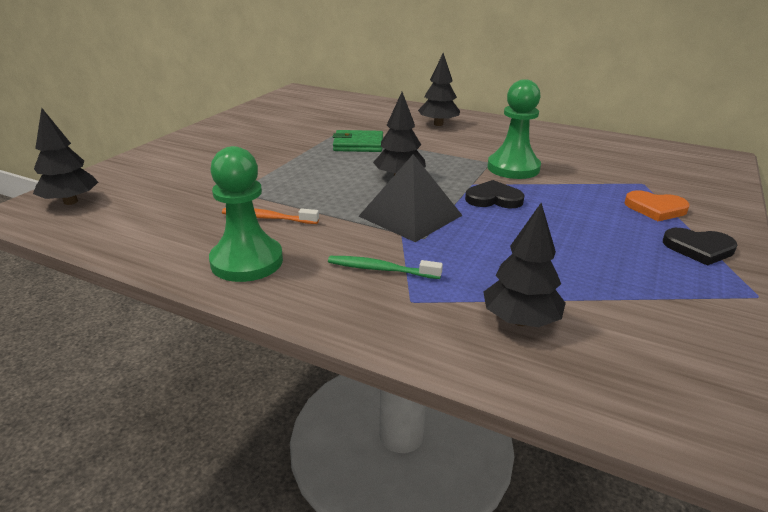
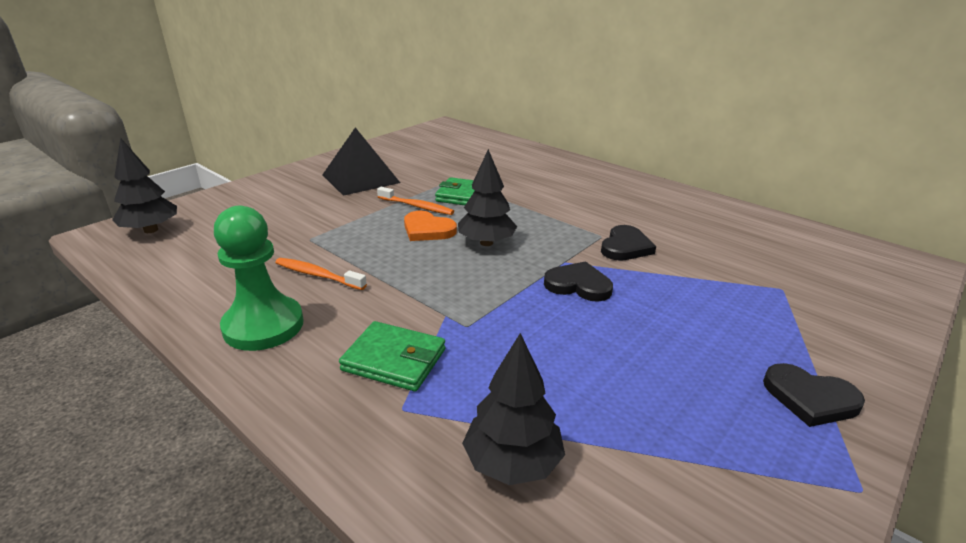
camera: 15 degrees right, 0 degrees up
(319, 156) = (416, 206): none -> orange toothbrush
(381, 269) = (394, 360): green toothbrush -> green wallet
(410, 215) = (469, 294): black pyramid -> black pyramid (360, 178)
(438, 124) = (570, 180): black tree -> none
(513, 168) = (625, 247): green pawn -> black heart
(655, 208) = (779, 328): orange heart -> orange heart (427, 230)

